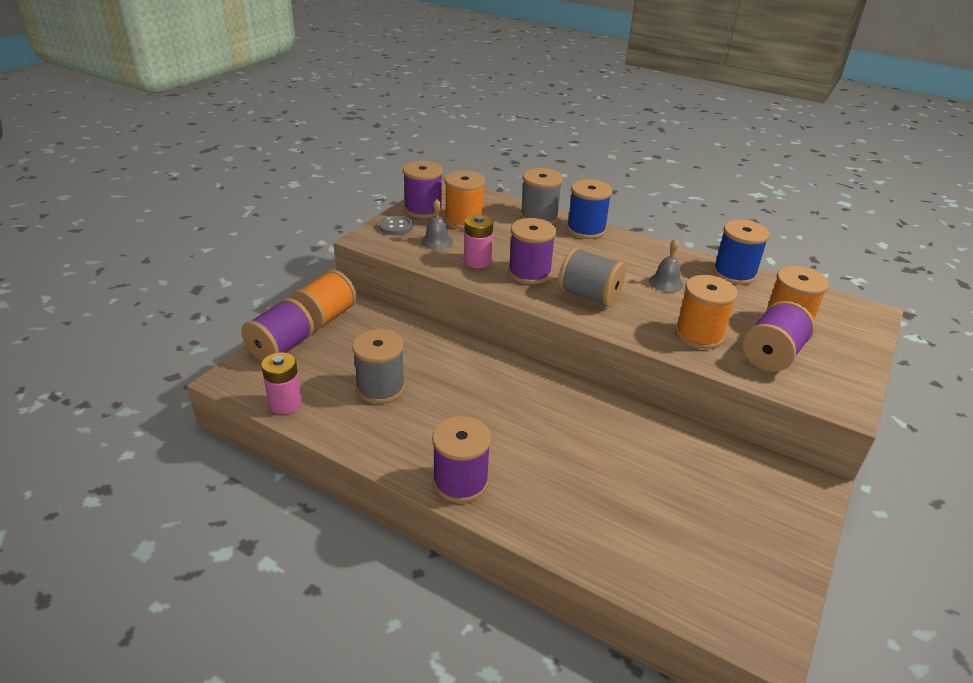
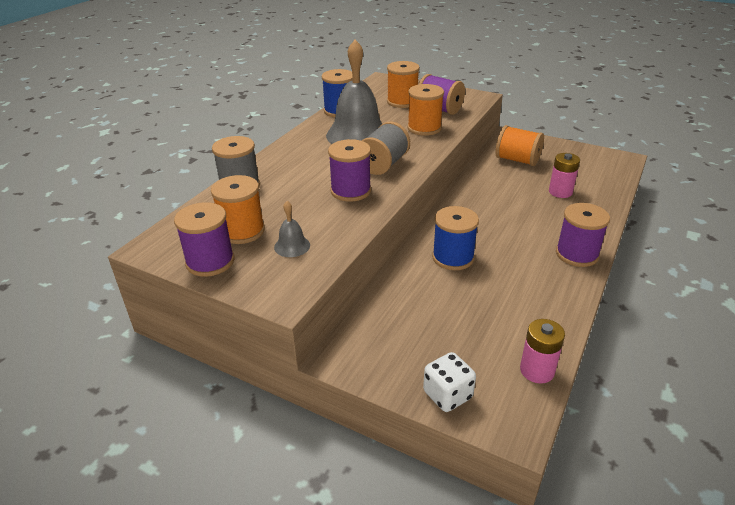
camera: 90 degrees left, 0 degrees up
(281, 348) = (447, 395): purple spool -> white dice
(325, 317) = (378, 366): orange spool -> orange spool (517, 160)
(380, 388) = (488, 307): grey spool -> none
(396, 227) = (254, 279): grey button -> none
(477, 261) = (332, 219): pink battery -> pink battery (560, 192)
(586, 230) = (268, 163): blue spool -> blue spool (453, 257)
(666, 283) = (357, 135): grey bell -> grey bell, size x2.35

